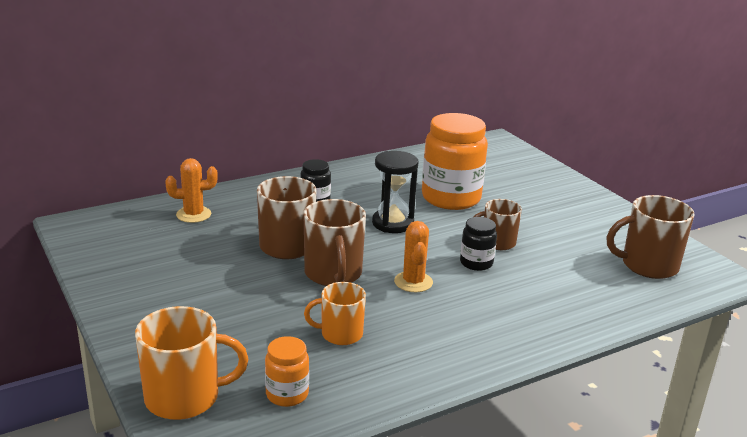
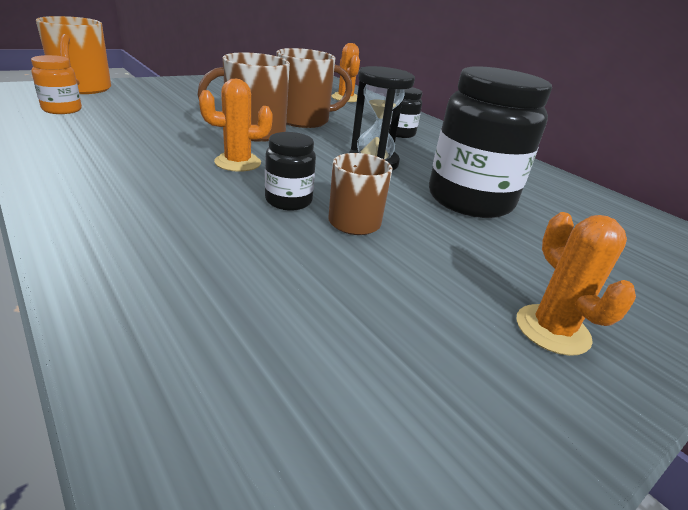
camera: 80 degrees right, 5 degrees up
(340, 334) = (143, 129): orange mug -> none
(451, 198) = (470, 200): orange jar -> black jar
(580, 207) = (552, 329): none -> orange cactus
(648, 265) = (318, 408): brown mug -> none

